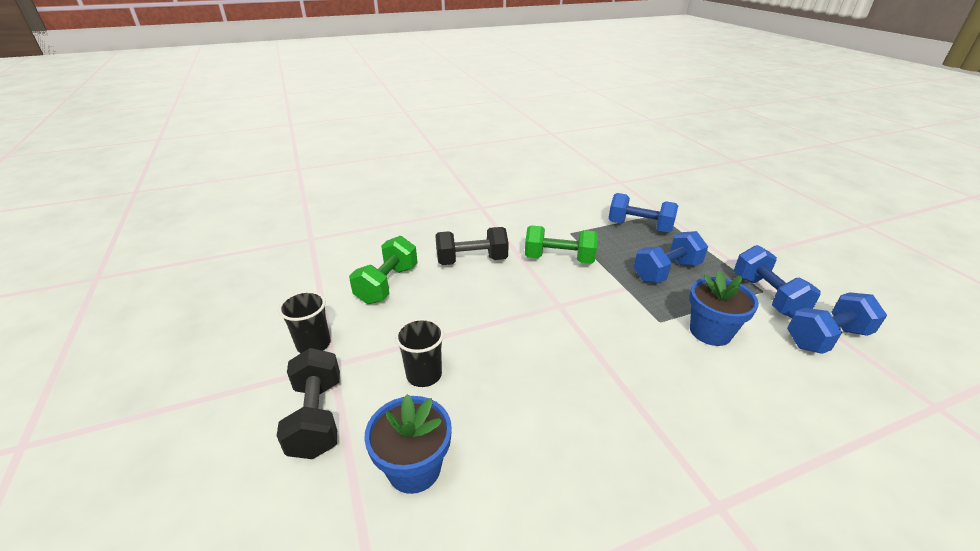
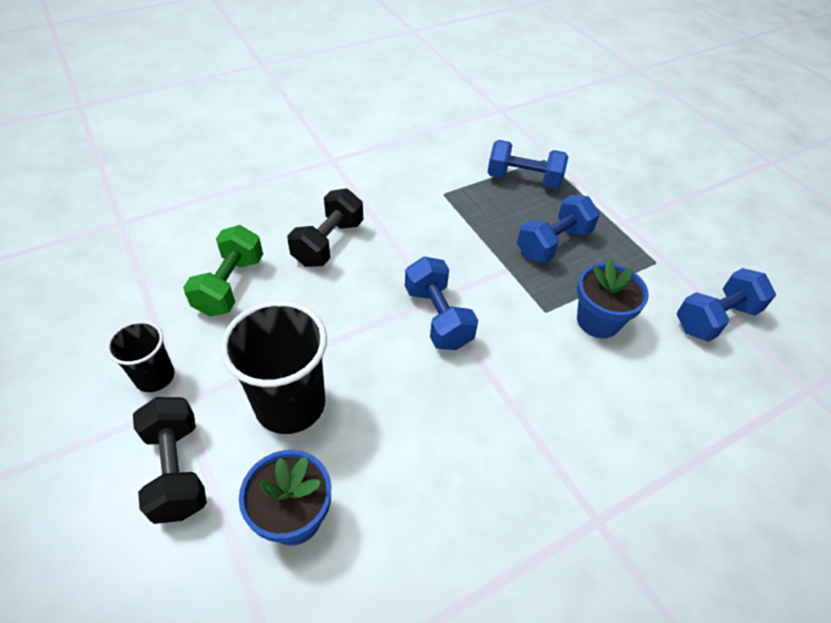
camera: 10 degrees left, 15 degrees up
(424, 375) = (290, 404): black cup -> black cup, size x1.77
(472, 260) = (328, 243): black dumbbell -> black dumbbell turned 45 degrees counterclockwise
(559, 259) = (431, 233): green dumbbell -> none
(767, 296) = (659, 269): blue dumbbell -> blue dumbbell (438, 317)

